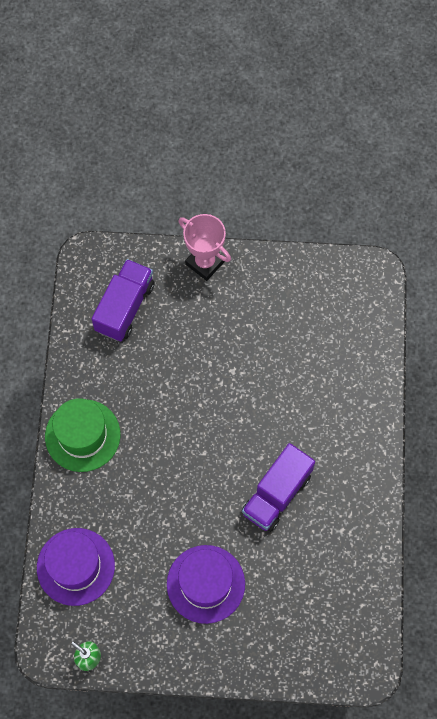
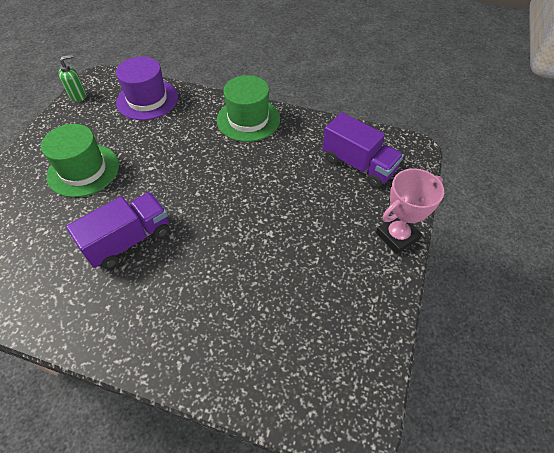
camera: 105 degrees right, 15 degrees down
(205, 584) = (83, 170): purple hat -> green hat
(276, 494) = (129, 240): purple truck -> purple truck turned 90 degrees clockwise

